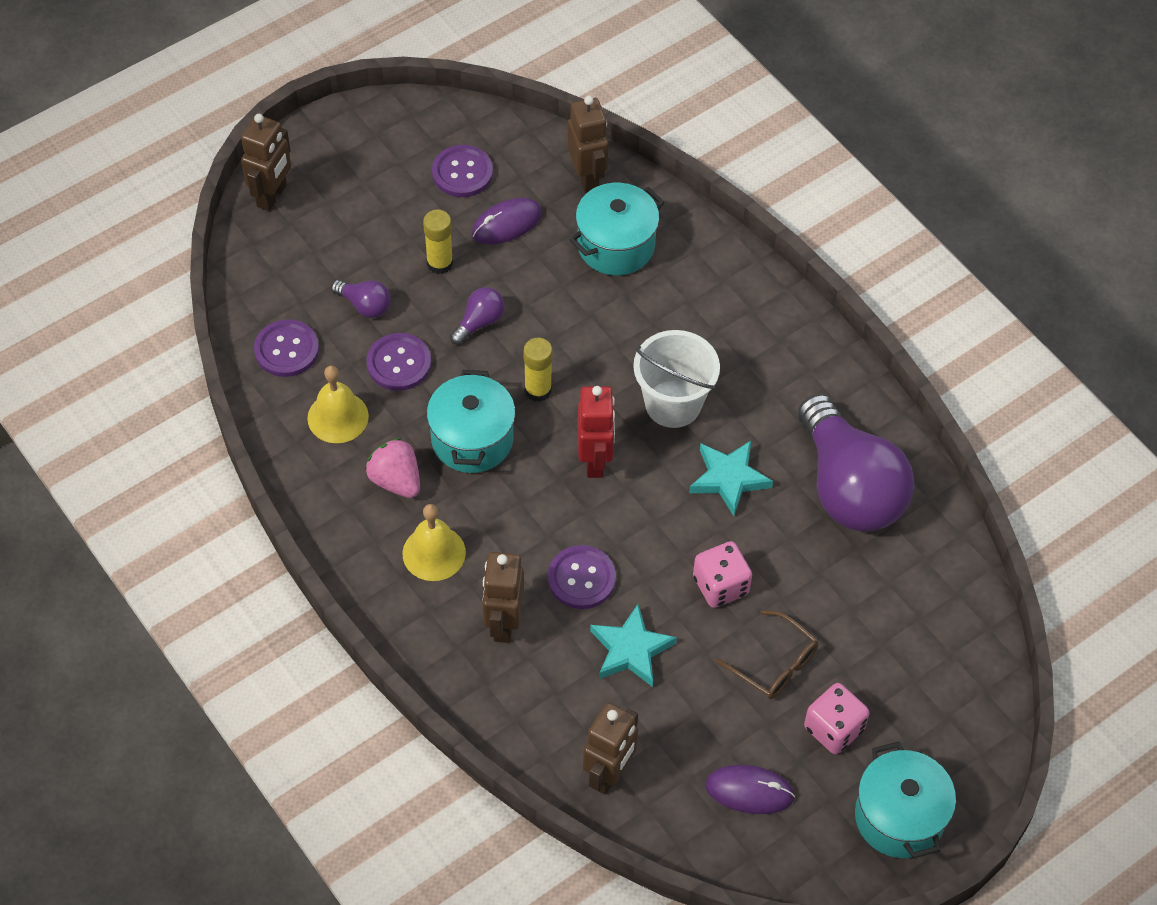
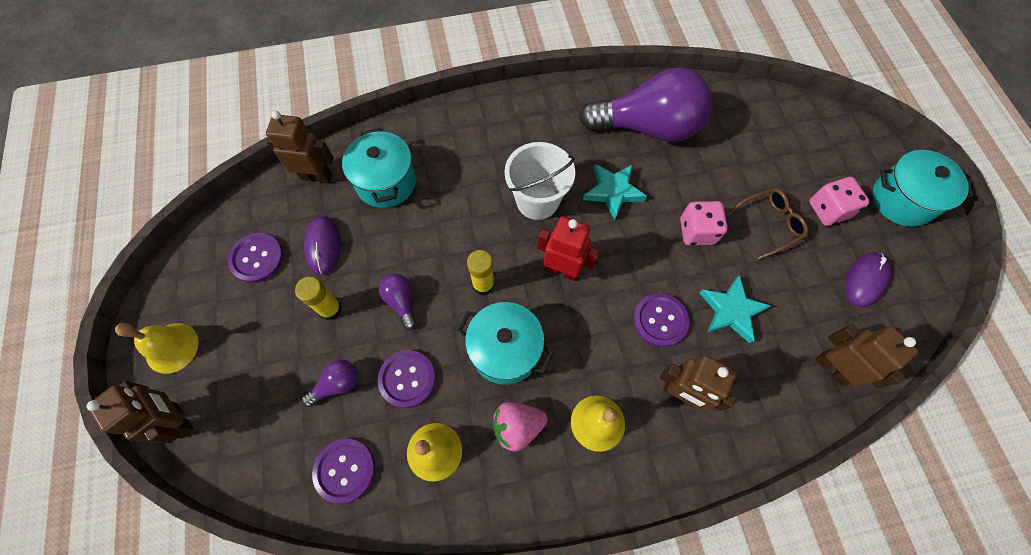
camera: 65 degrees left, 10 degrees up
(335, 152) = (172, 347): none -> yellow bell

